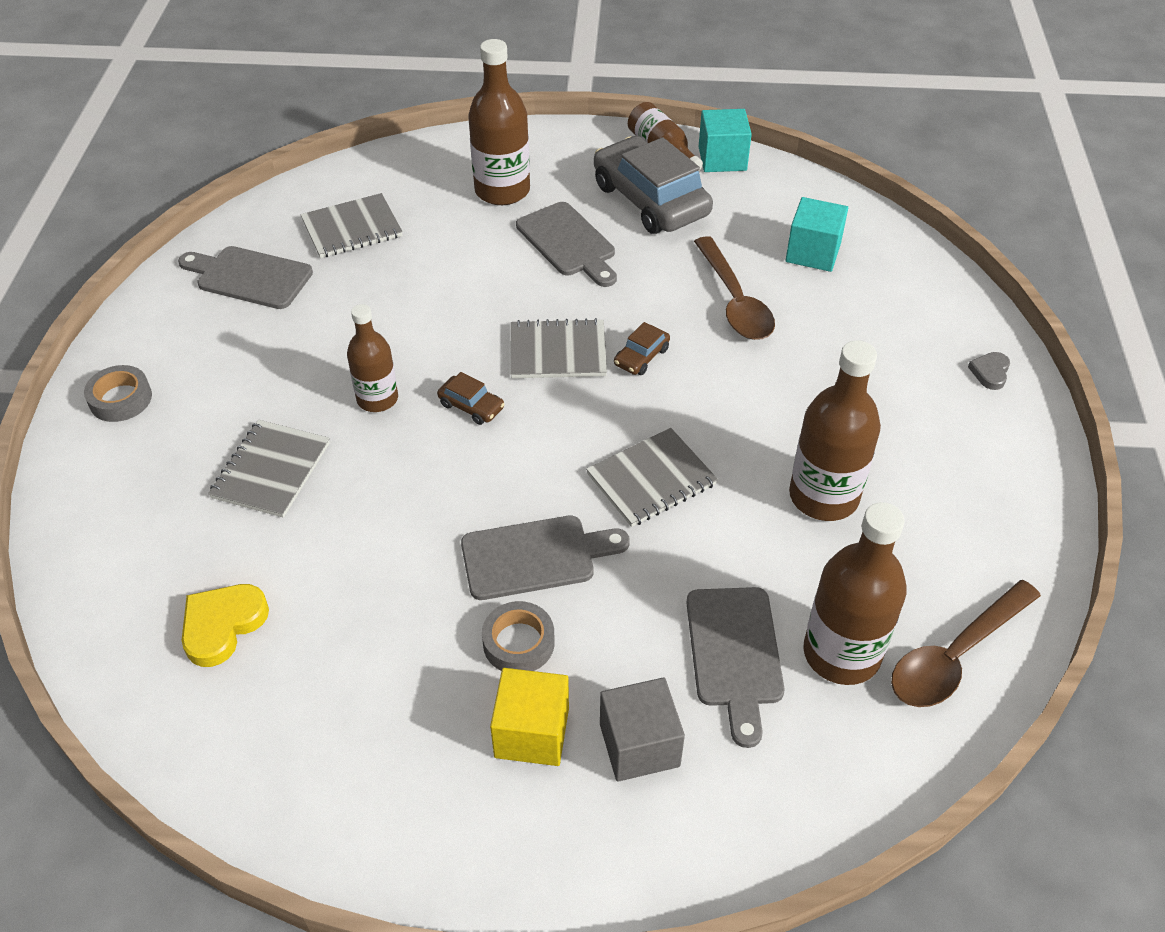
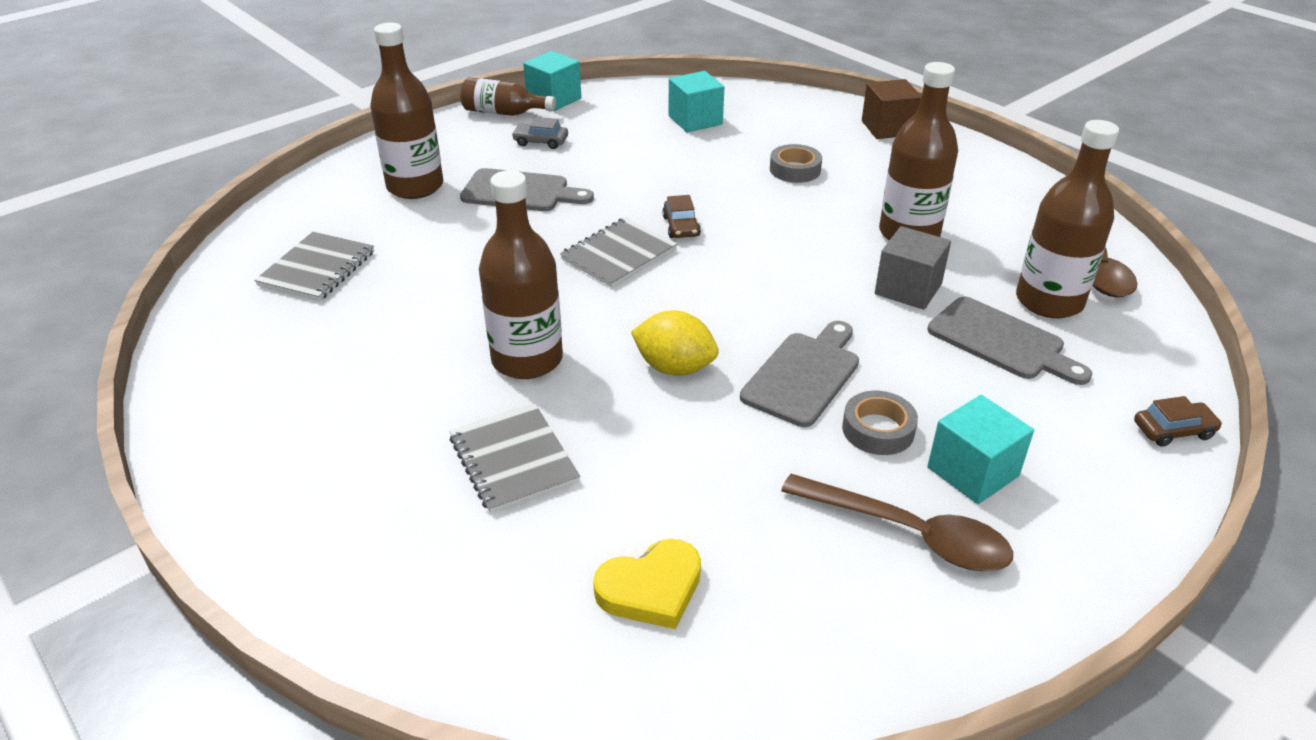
camera: 45 degrees left, 10 degrees down
(120, 399) = (272, 507): grey tape -> grey tape (795, 170)
(222, 625) = (651, 589): yellow heart -> yellow heart turned 105 degrees counterclockwise
(250, 277) = (267, 348): grey cutting board -> none
(377, 399) = (527, 360): brown bottle -> brown bottle, size x1.58
(458, 479) = (674, 368): none -> yellow lemon
(471, 406) = (609, 320): brown car -> brown car (1173, 430)
(532, 732) = (972, 472): yellow cube -> turquoise cube
(639, 745) = (1038, 427): grey cube -> grey cube (908, 289)
(650, 200) = (541, 142): grey car -> grey car, size x0.43
(651, 479) = (800, 286): grey notebook -> none
(734, 301) = (690, 167): brown spoon -> brown spoon (909, 533)
(990, 372) = (888, 128): grey heart -> brown cube

